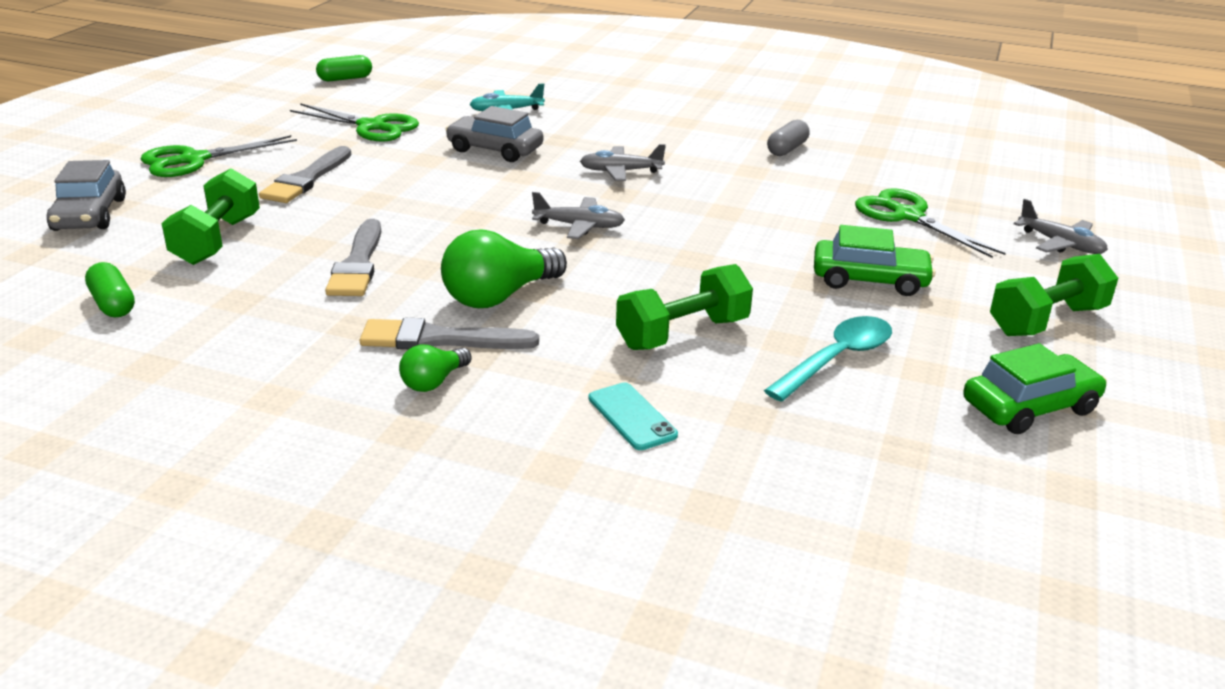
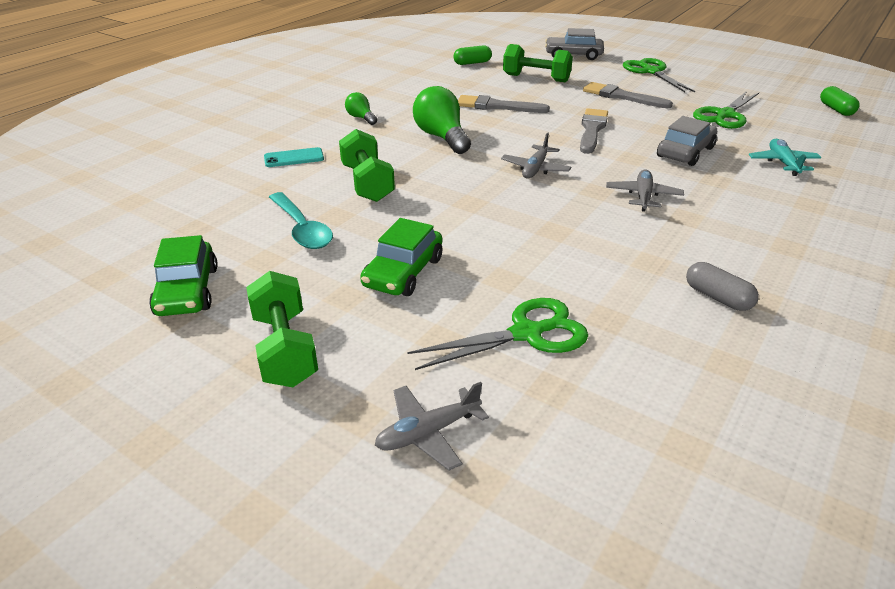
camera: 105 degrees right, 5 degrees up
(439, 339) = (401, 121): grey brush -> grey brush (592, 130)

